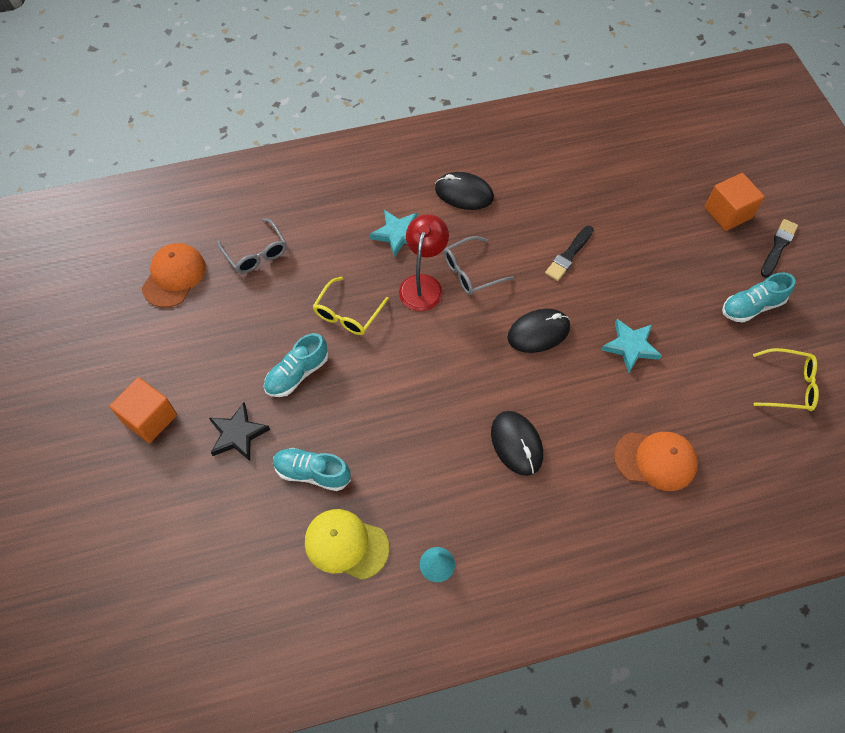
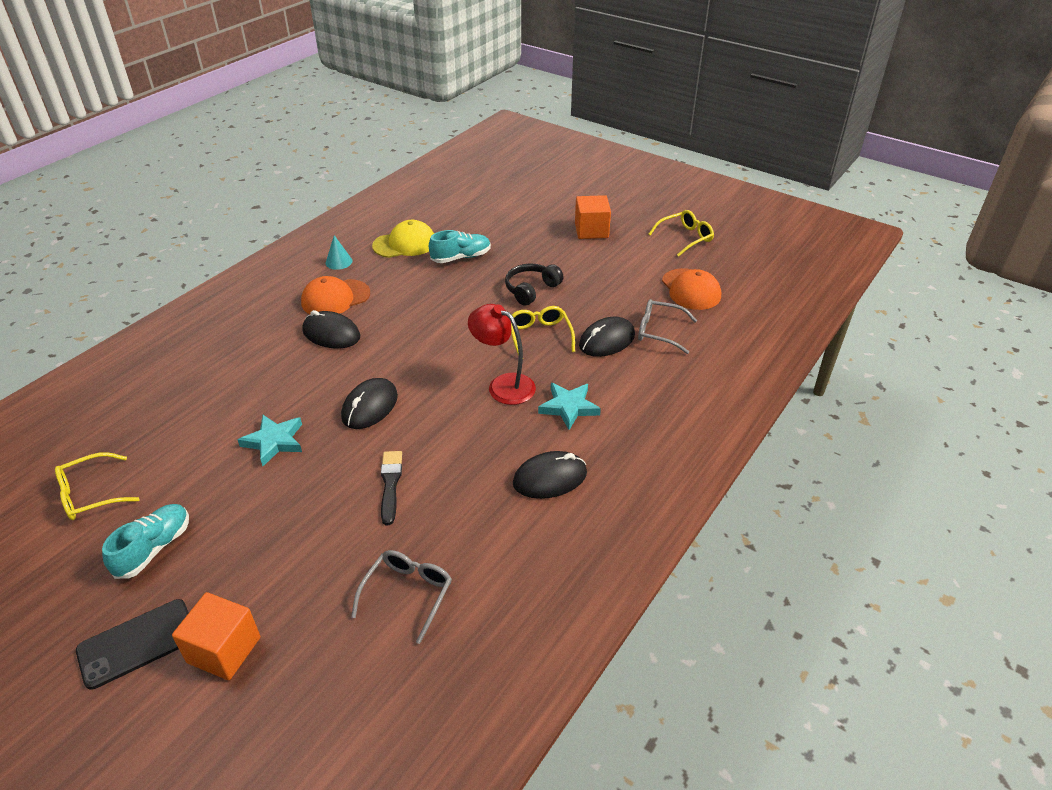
camera: 140 degrees right, 20 degrees down
(88, 340) = (685, 238): none -> yellow glasses
(237, 434) = (529, 249): black star -> none
(297, 374) = (531, 290): turquoise shoe -> black headphones
(304, 272) = (606, 340): none -> black mouse
(423, 285) = (503, 385): red lamp -> red lamp turned 150 degrees clockwise
(471, 272) = (472, 417): grey glasses -> grey glasses (407, 594)
(655, 460) = (208, 378): orange cap -> orange cap (335, 298)
(778, 247) = (137, 643): black brush -> black phone

